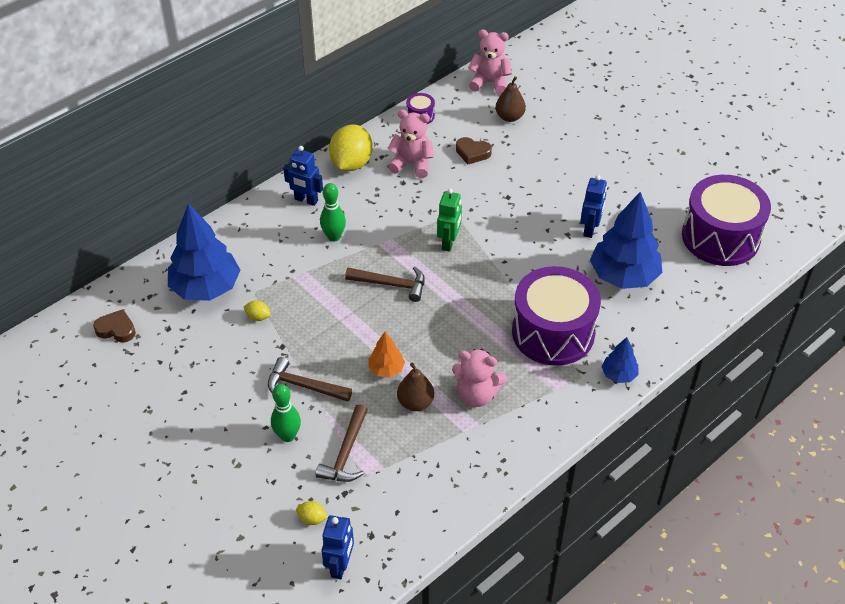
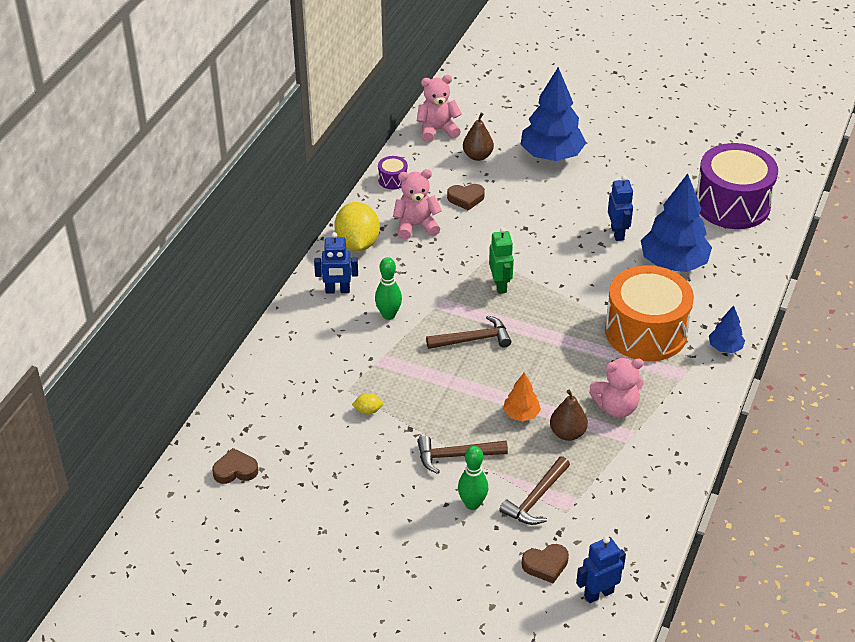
camera: 25 degrees left, 5 degrees down
(206, 288) = (297, 402): blue tree -> blue tree (551, 155)
(312, 519) = (545, 565): yellow lemon -> brown heart
(340, 566) = (598, 594): blue robot -> blue robot turned 105 degrees counterclockwise
(346, 453) = (536, 498): brown hammer -> brown hammer turned 45 degrees clockwise
(553, 332) = (646, 331): purple drum -> orange drum

